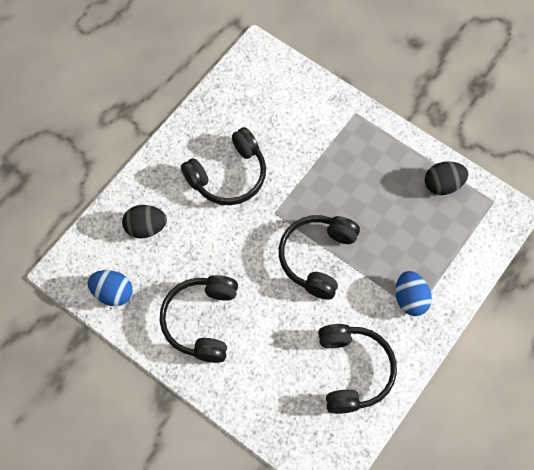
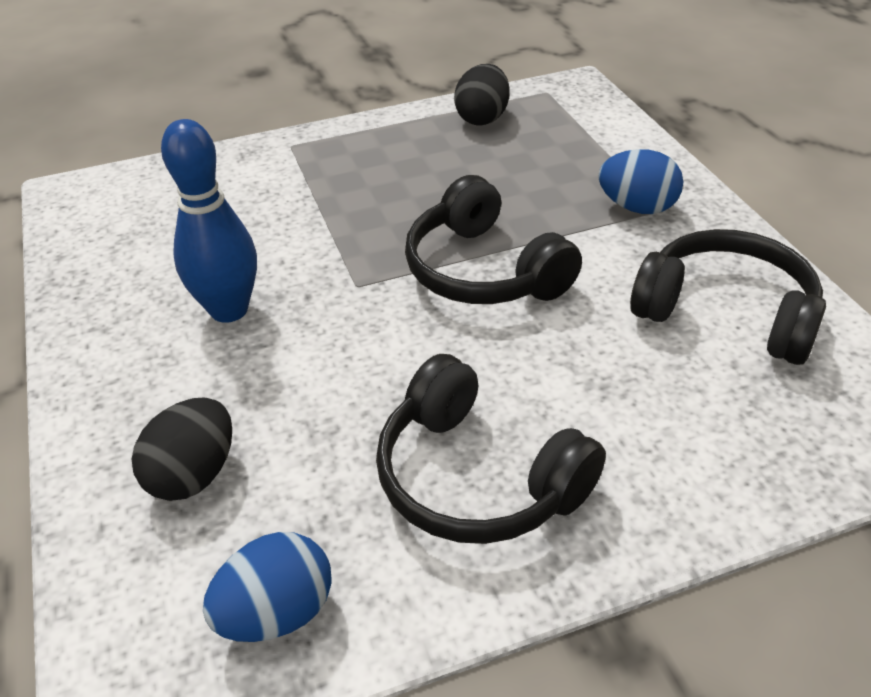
camera: 55 degrees left, 25 degrees down
(228, 175) = (229, 310): black headphones -> blue bowling pin

